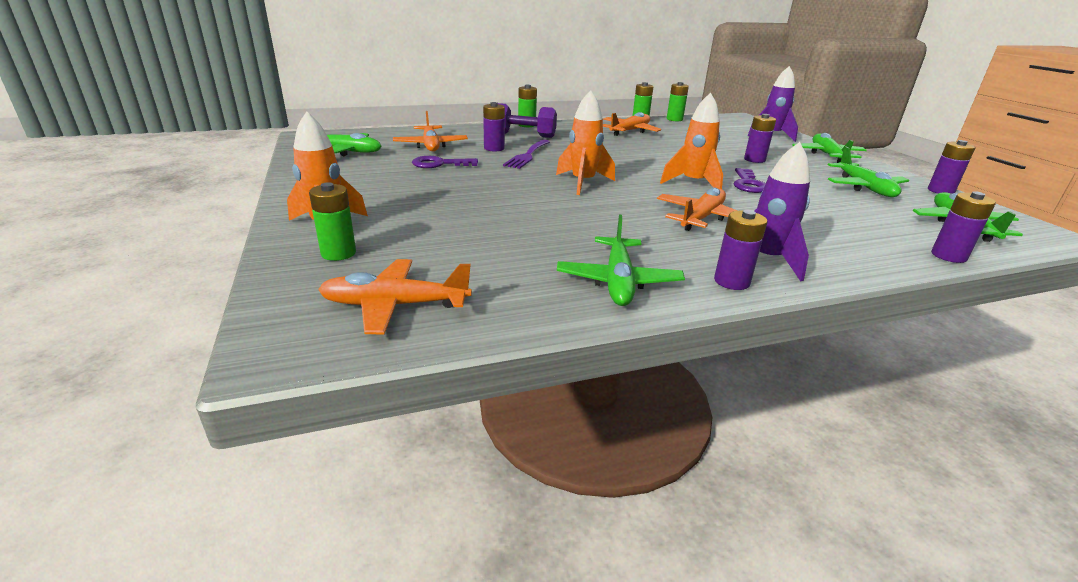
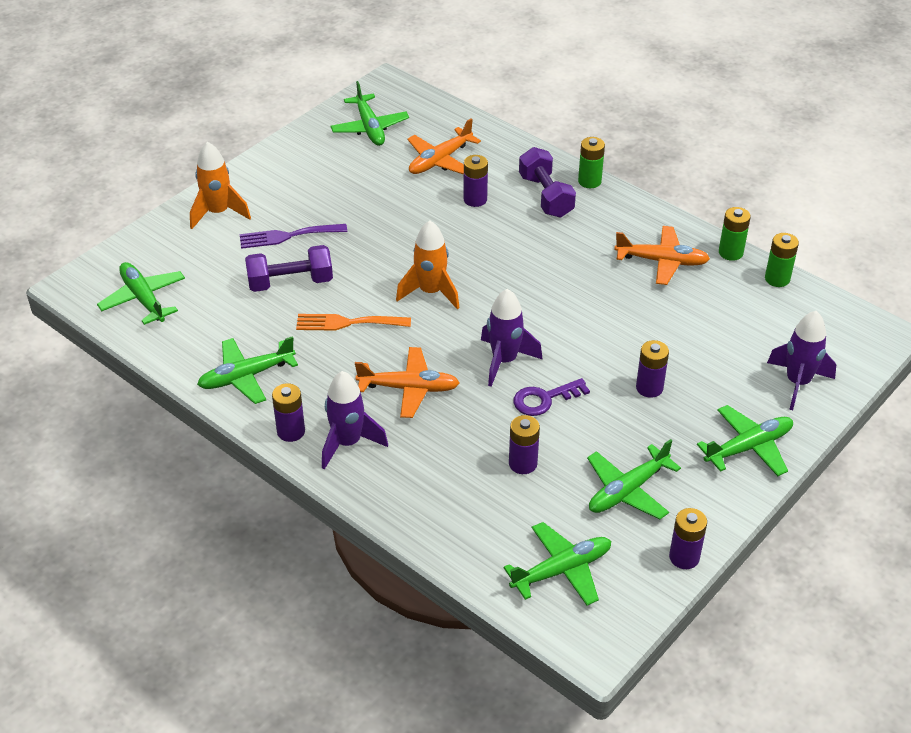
camera: 60 degrees right, 15 degrees up
(338, 253) = (185, 242): green battery -> none
(394, 305) = (143, 299): orange plane -> green plane
(439, 164) = (393, 192): purple key -> none
(493, 223) = (290, 282): none -> purple dumbbell
(527, 155) = (476, 228): purple fork -> purple fork (287, 236)
(585, 217) = (347, 323): none -> orange fork
(693, 183) = (504, 361): orange rocket -> purple rocket
(948, 256) = (456, 557): purple battery -> purple battery (523, 463)

